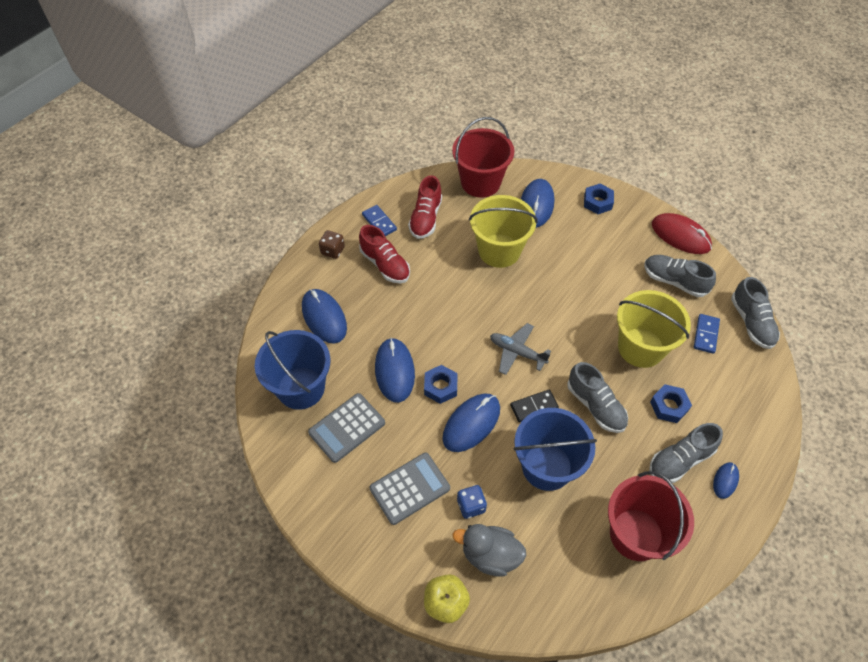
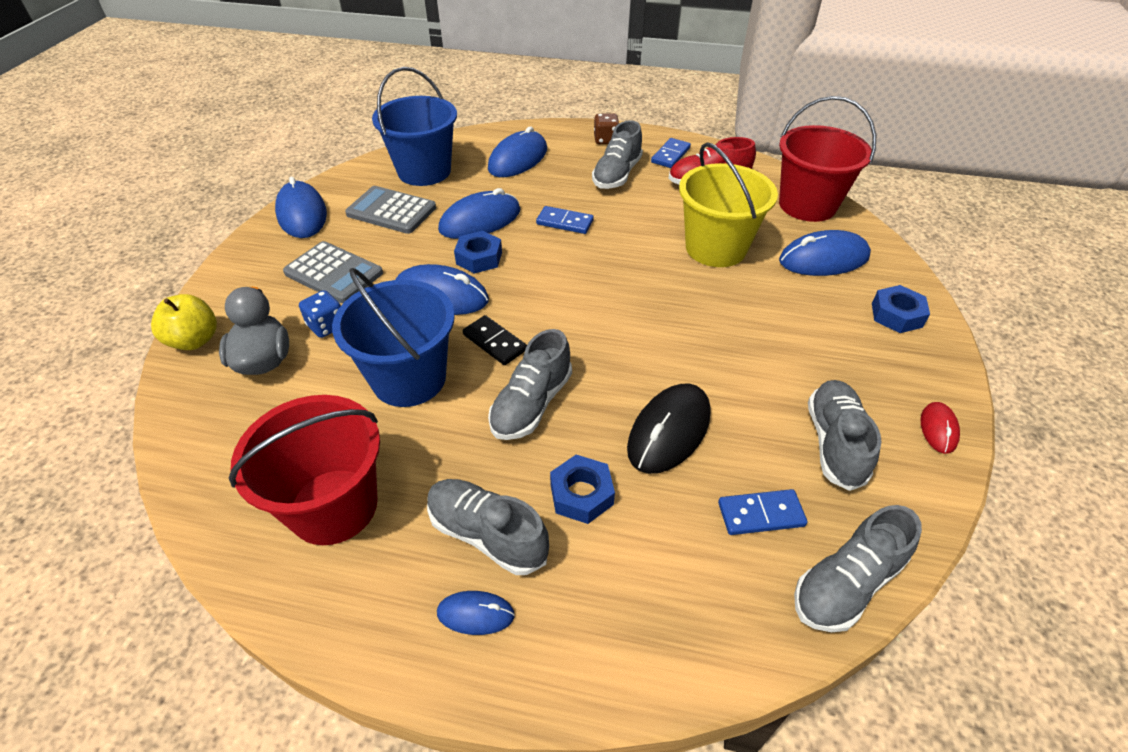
camera: 65 degrees right, 10 degrees down
(312, 496) = (302, 214): none -> blue mouse
(385, 265) = (616, 175): red shoe -> grey shoe
(426, 320) = (564, 222): none -> blue domino
(517, 352) = (569, 305): grey plane -> none
(640, 347) = (669, 431): yellow bucket -> black mouse
(680, 236) = (938, 429): red mouse -> red mouse, size x0.53

